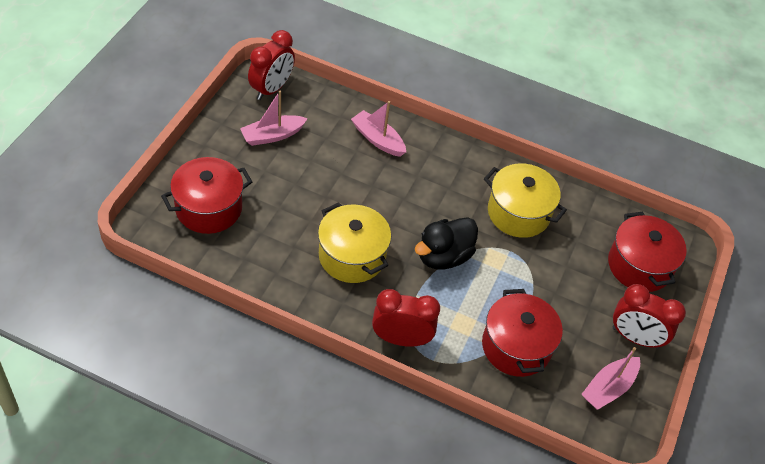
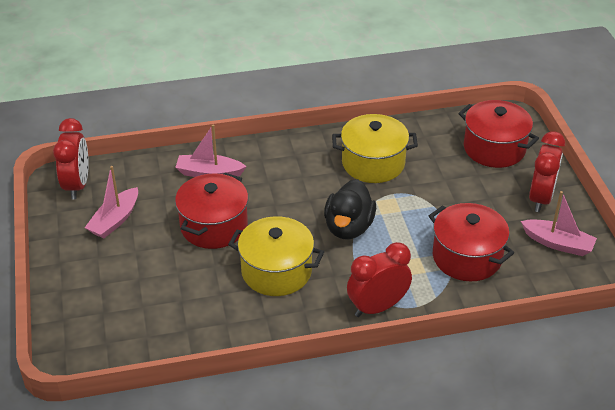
camera: 30 degrees left, 10 degrees down
(209, 208) = (115, 309): red pot -> red pot (214, 226)
(608, 388) = (558, 243): pink boat -> pink boat turned 75 degrees counterclockwise
(635, 337) = (540, 198): red clock -> red clock turned 60 degrees counterclockwise

